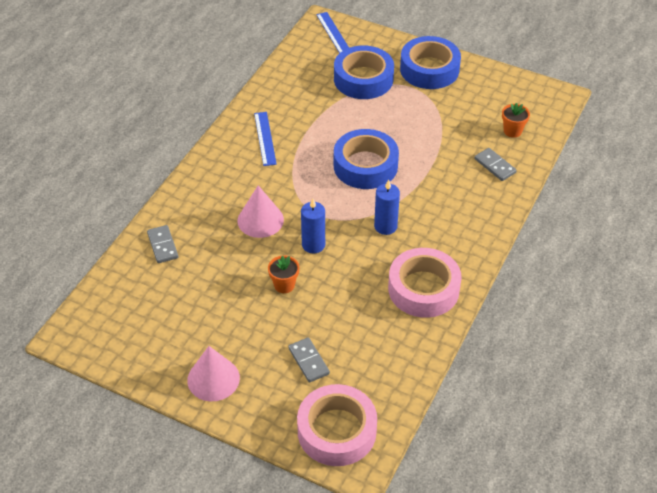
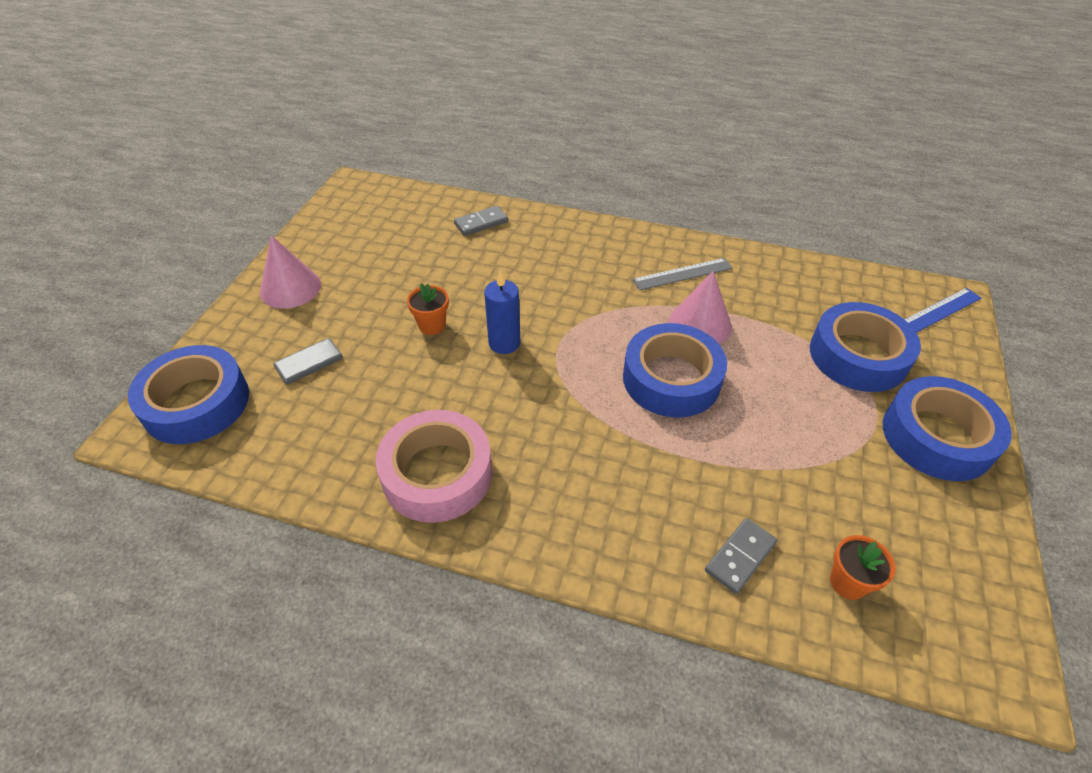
camera: 80 degrees right, 0 degrees up
(260, 220) = (537, 290): pink cone -> pink cone (700, 324)
(265, 138) = (682, 274): blue ruler -> grey ruler
(336, 431) = (196, 403): pink tape -> blue tape
(385, 226) = (554, 415): blue candle -> none

